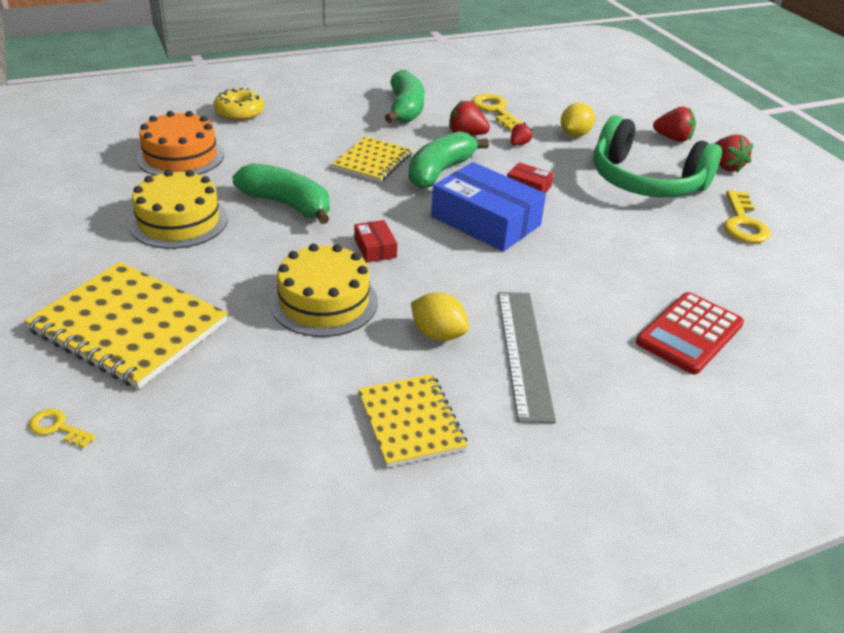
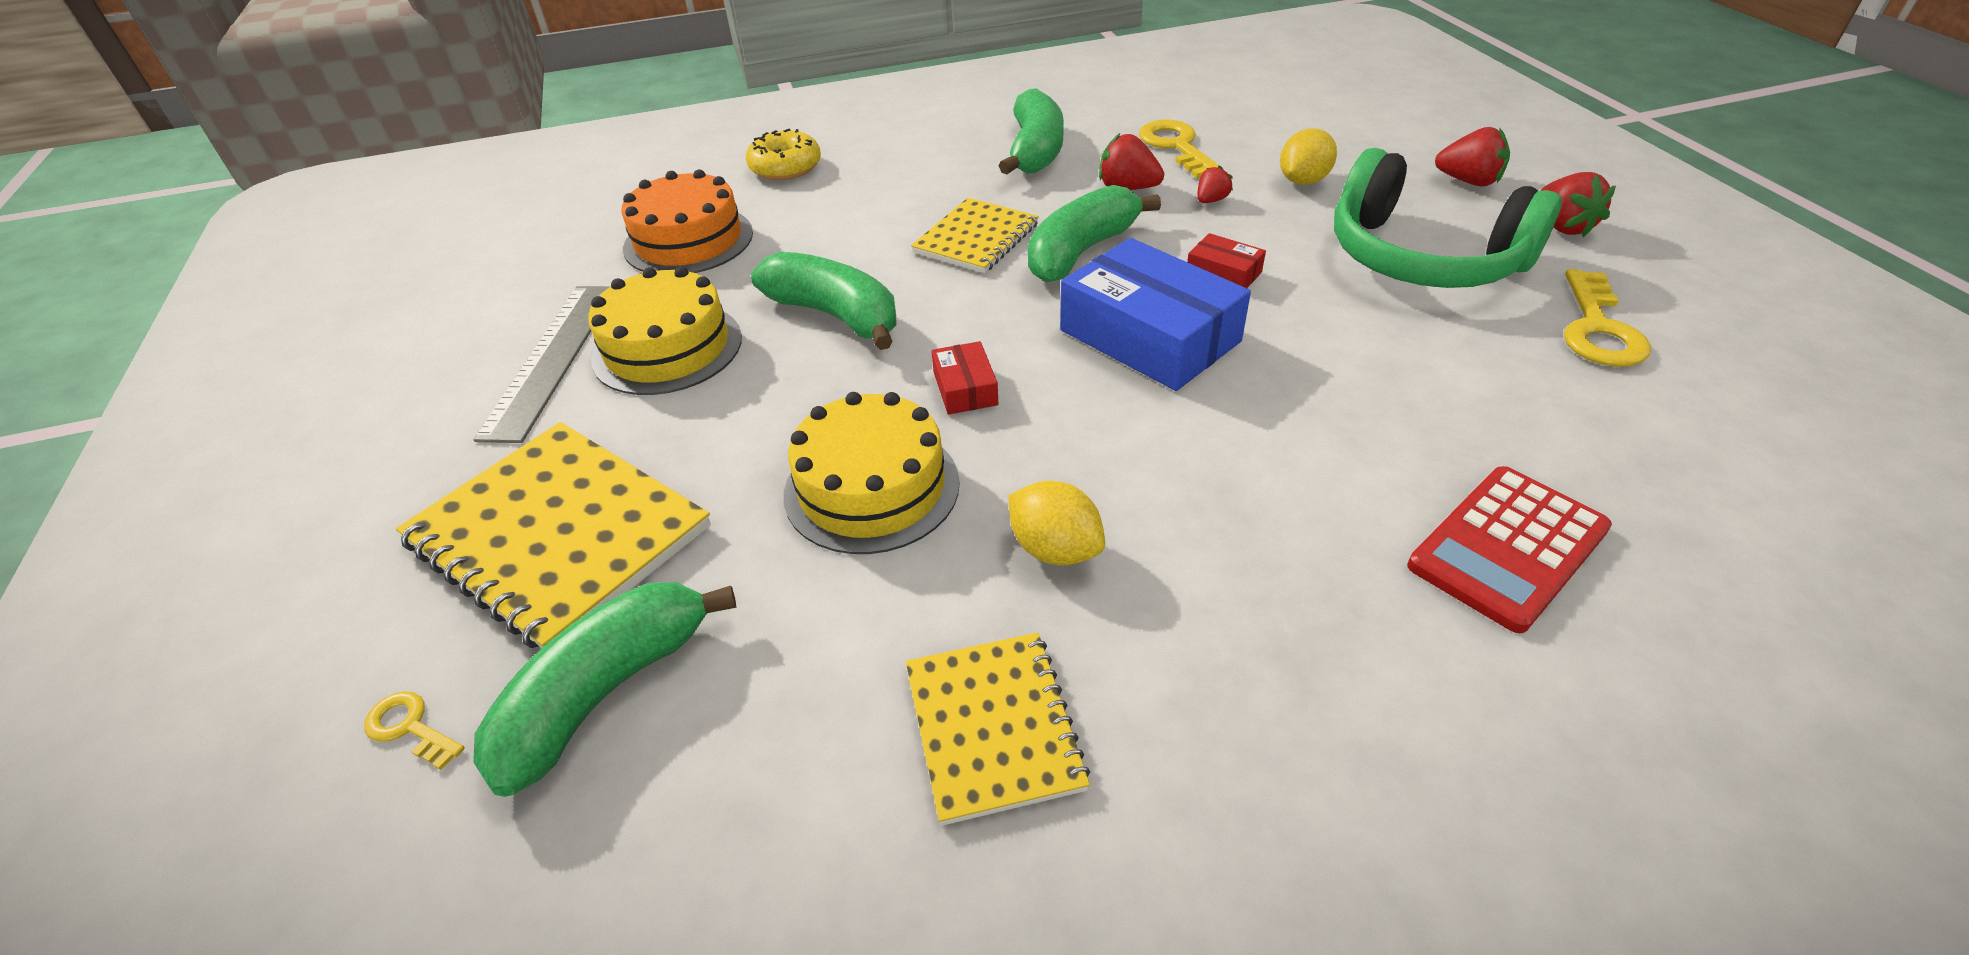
camera: 10 degrees right, 5 degrees up
(177, 408) = (605, 693): none -> green banana
(524, 352) = (1204, 586): grey ruler -> grey ruler (553, 358)

